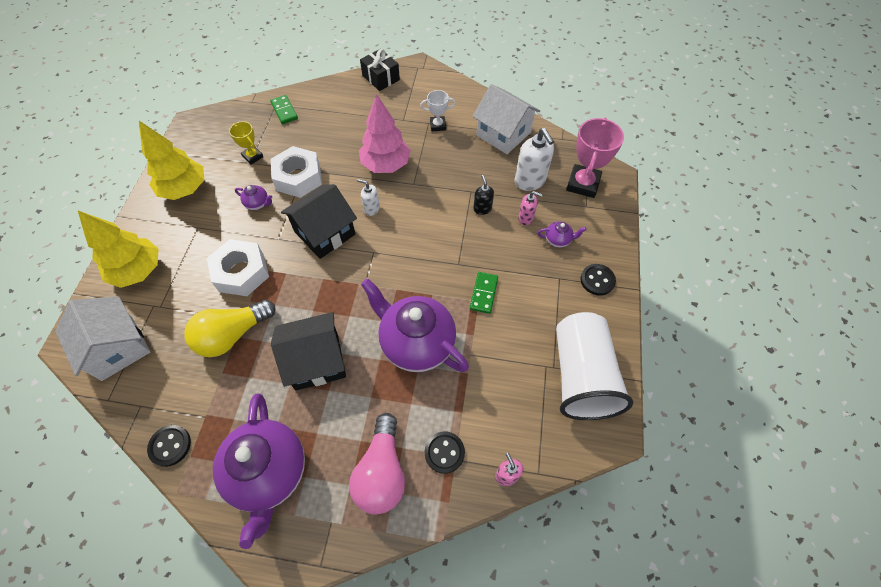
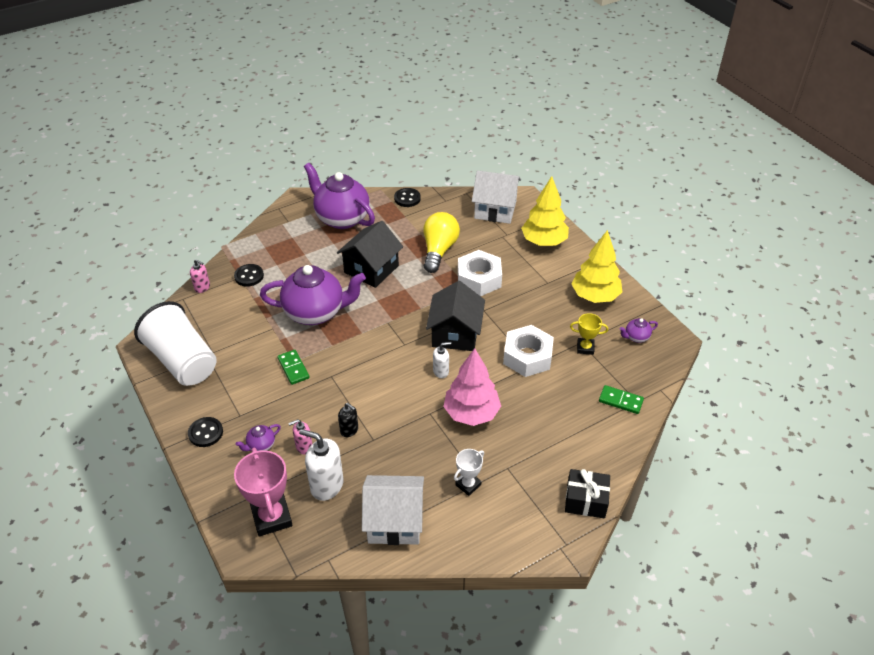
camera: 140 degrees right, 15 degrees down
(258, 204) = (529, 320): purple teapot -> purple teapot (636, 337)
(382, 472) = (279, 250): pink light bulb -> none

